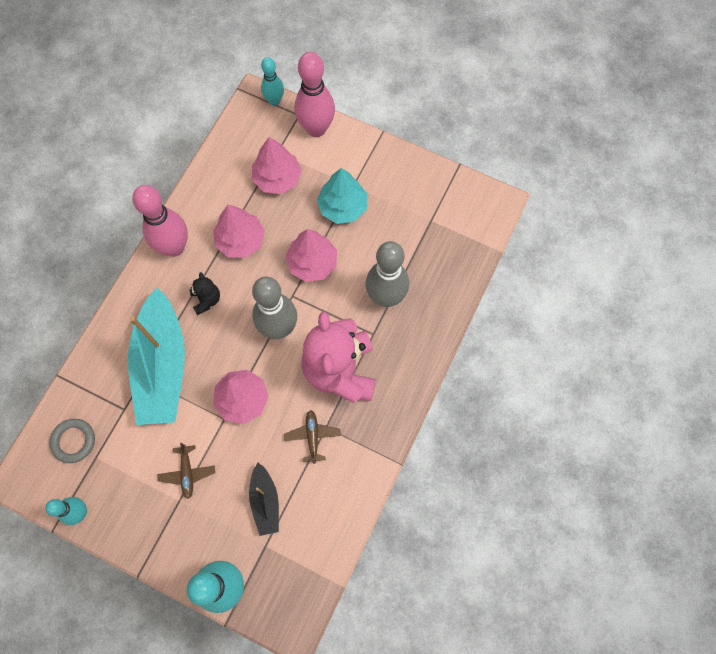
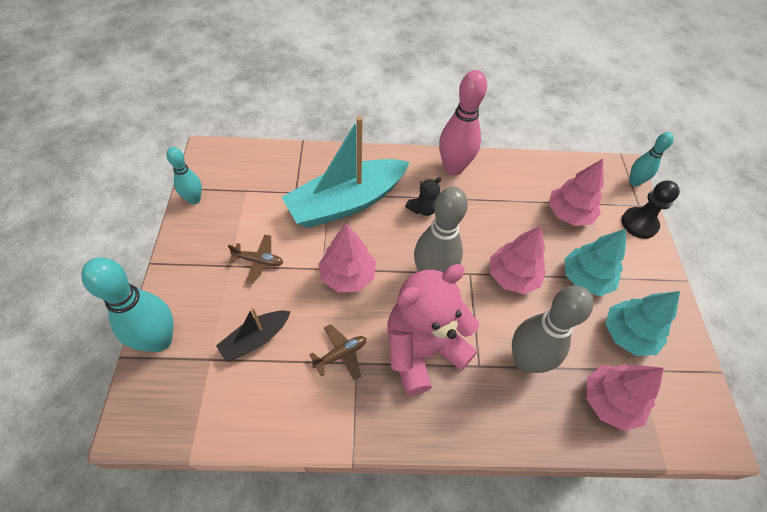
camera: 60 degrees right, 15 degrees down
(73, 441) = (253, 171): grey ring -> none
(187, 473) = (258, 261): brown plane -> brown plane turned 135 degrees counterclockwise
(241, 240) = (492, 211): pink tree -> pink tree (610, 401)
(316, 129) = (639, 224): pink bowling pin -> black pawn
(402, 208) = (627, 334): none -> turquoise tree

